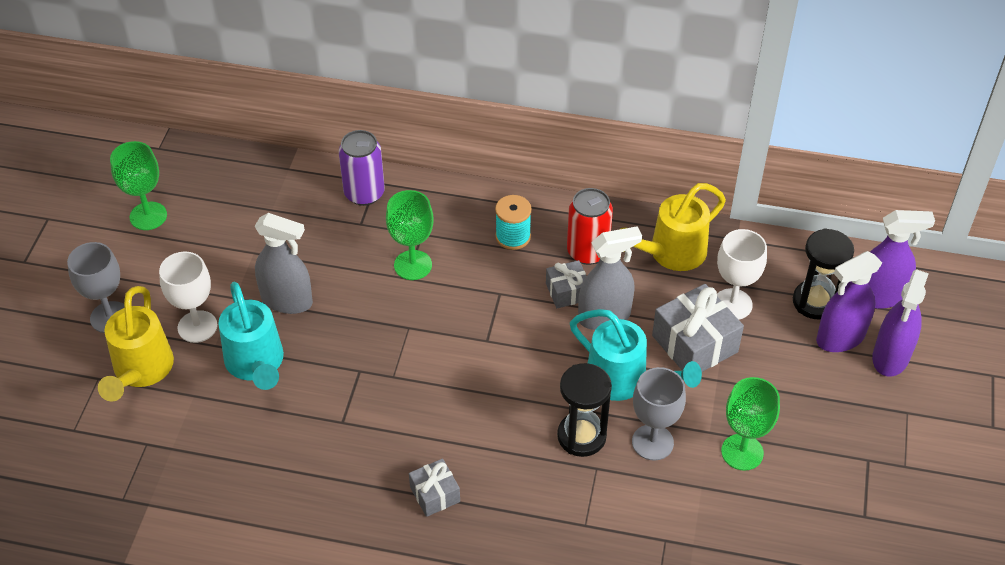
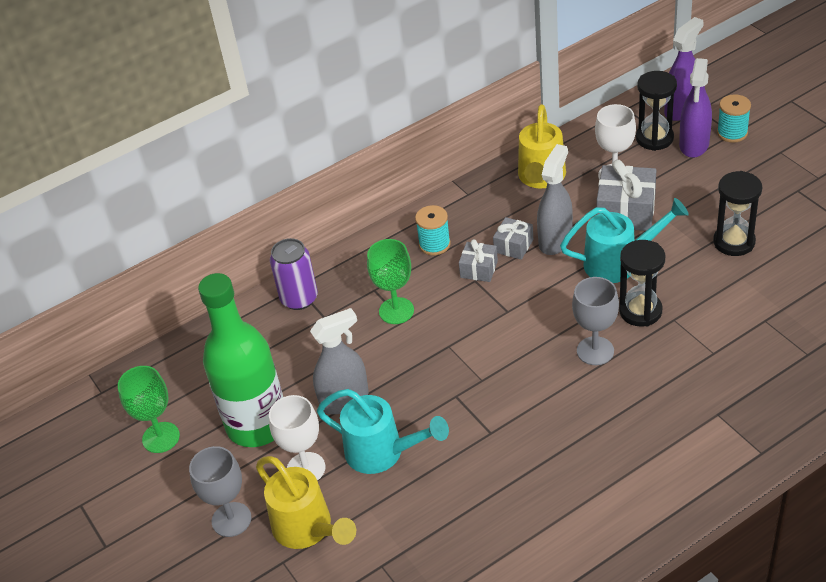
camera: 40 degrees left, 5 degrees down
(212, 264) = (257, 425): none -> green bottle
(435, 494) = (608, 417): grey gift -> grey gift (479, 269)
(587, 252) = (492, 216): red can -> none
(652, 442) = (682, 279): grey goblet -> grey goblet (595, 351)
(742, 452) = (734, 242): green goblet -> black hourglass
(890, 357) = (732, 133): purple spray bottle -> turquoise spool

